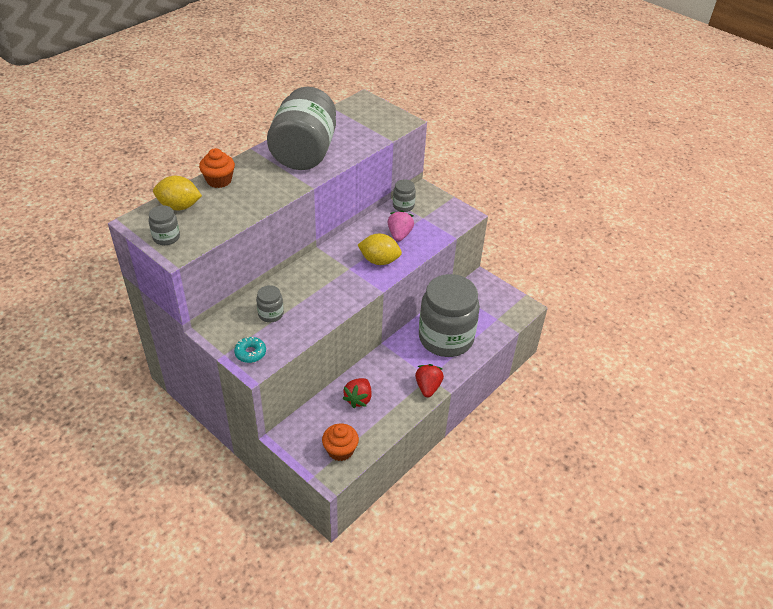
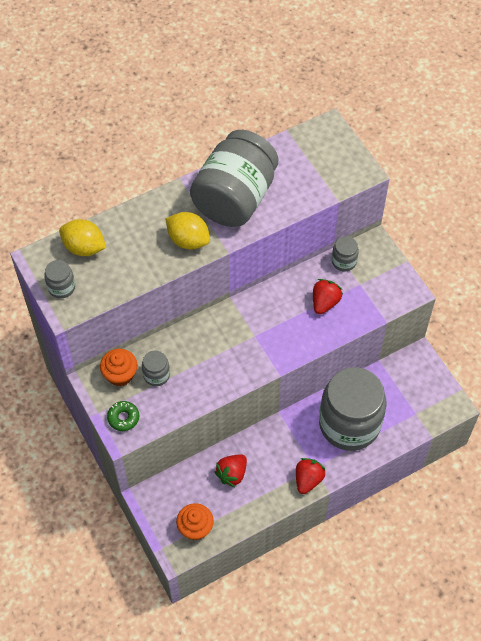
camera: 20 degrees right, 15 degrees up
(219, 180) = (133, 219): orange cupcake -> orange cupcake (120, 374)
(250, 353) = (123, 418): turquoise donut -> green donut
(379, 261) = (290, 333): yellow lemon -> yellow lemon (188, 240)
(399, 235) = (325, 302): pink strawberry -> red strawberry

